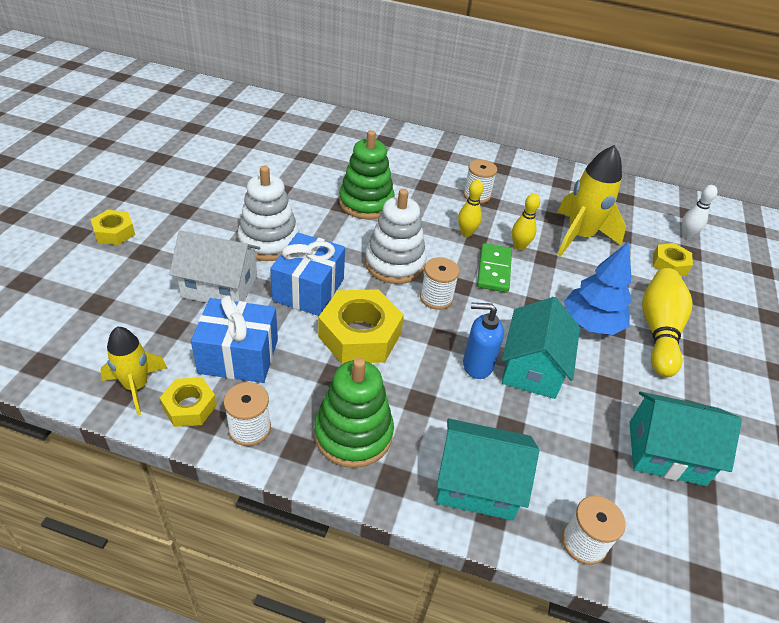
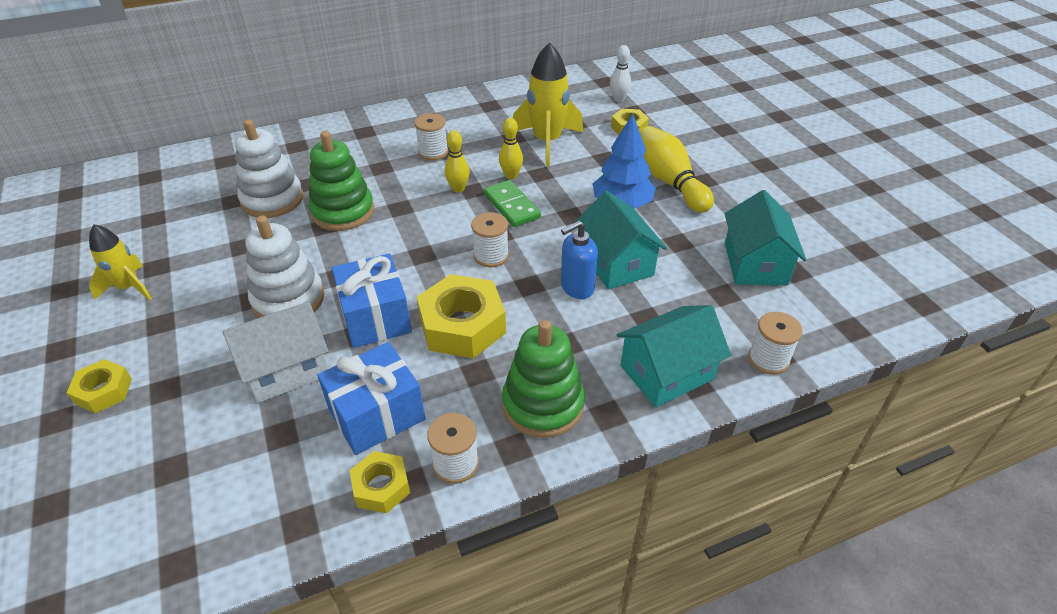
camera: 35 degrees left, 0 degrees up
(136, 386) = (309, 508): yellow rocket -> yellow rocket (129, 288)
(394, 264) = (426, 249): white stacking toy -> white stacking toy (272, 199)
(666, 453) = (755, 263): turquoise house -> turquoise house turned 60 degrees counterclockwise

